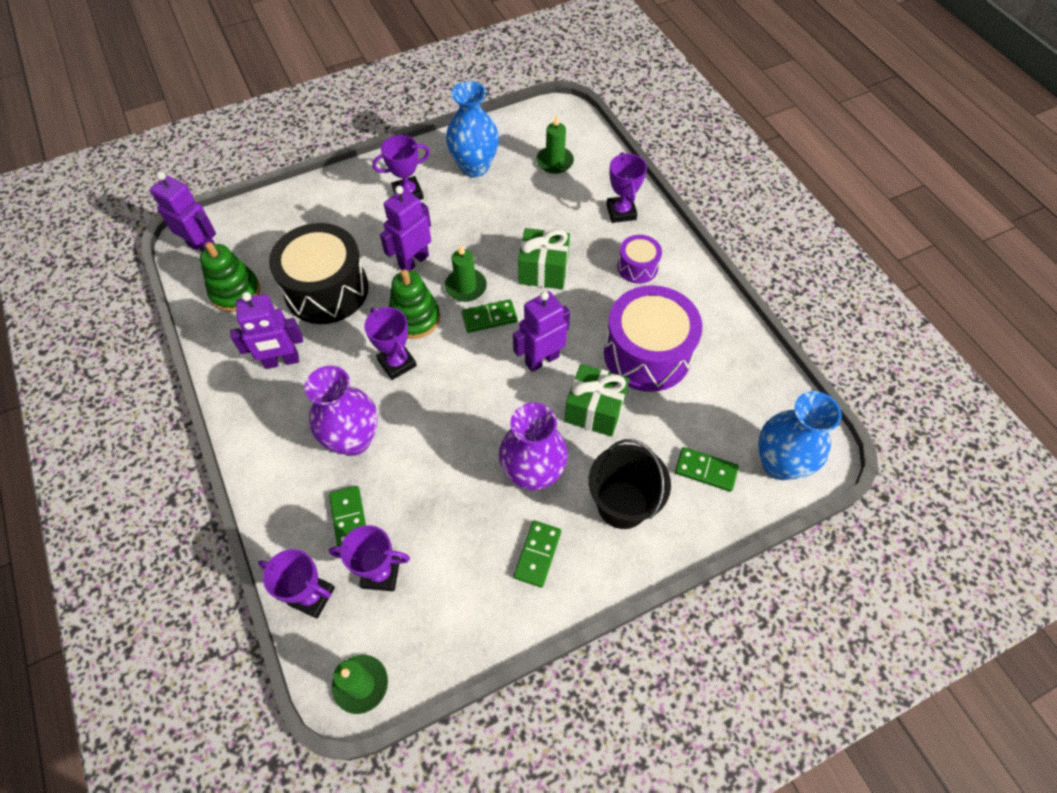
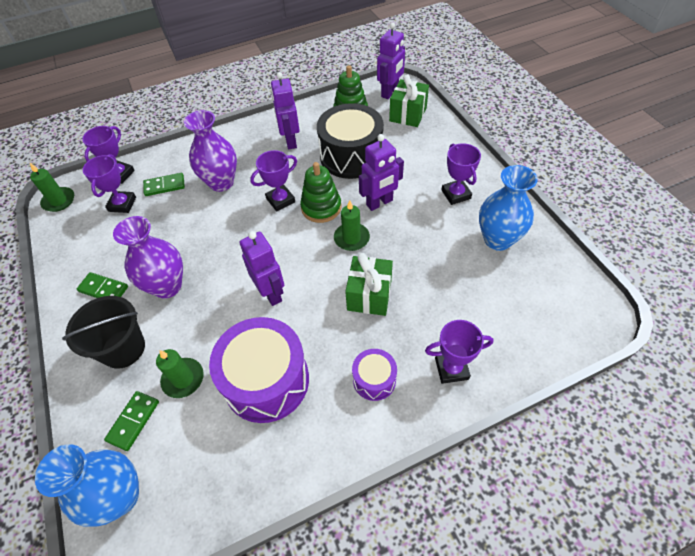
camera: 95 degrees right, 5 degrees down
(413, 261) = (379, 203): purple robot -> purple robot turned 105 degrees clockwise
(489, 318) = (318, 255): green domino -> none
(554, 162) = (518, 307): green candle -> green candle (183, 379)
(594, 410) = (214, 332): green gift -> green gift (408, 114)

